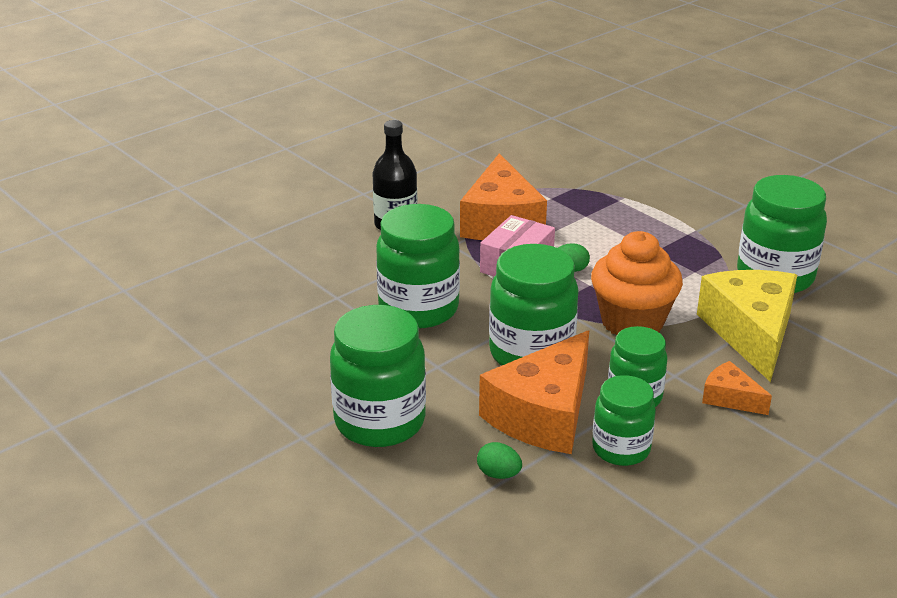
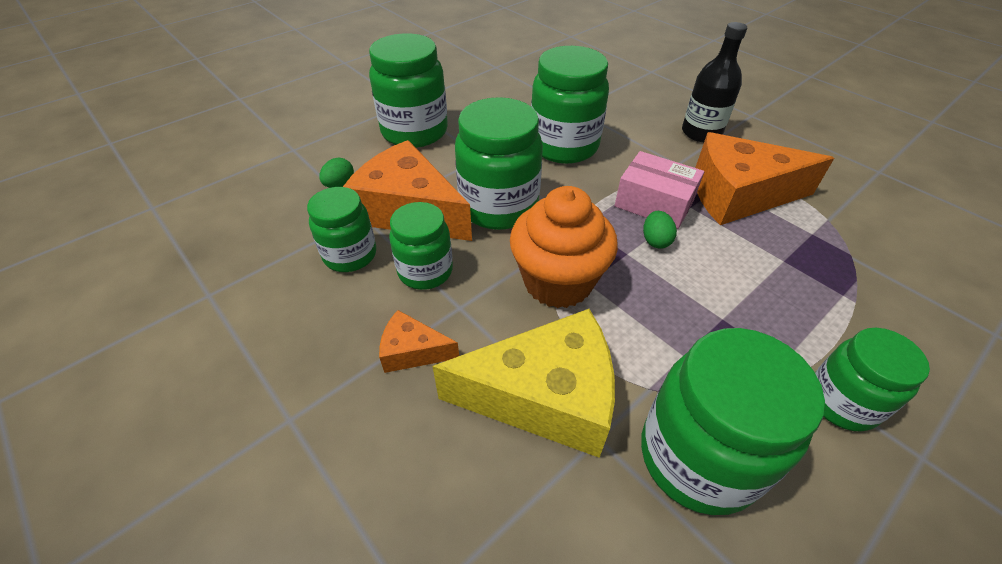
camera: 90 degrees right, 15 degrees up
(715, 221) = (841, 402): none -> green jar
(730, 398) = (412, 351): orange cheese -> orange cheese turned 120 degrees counterclockwise

